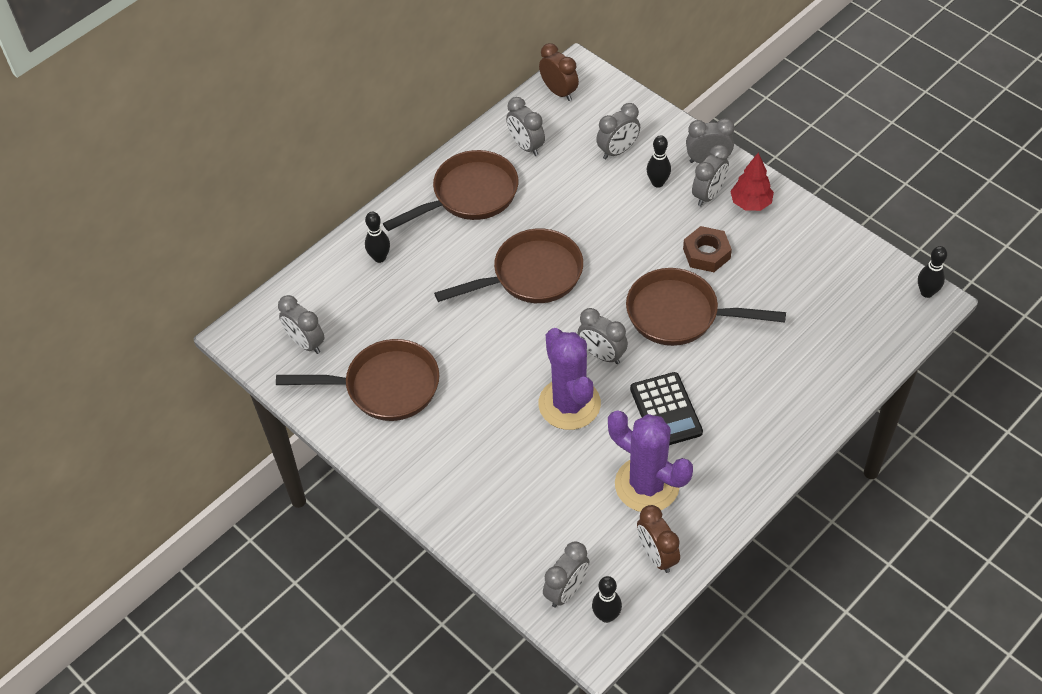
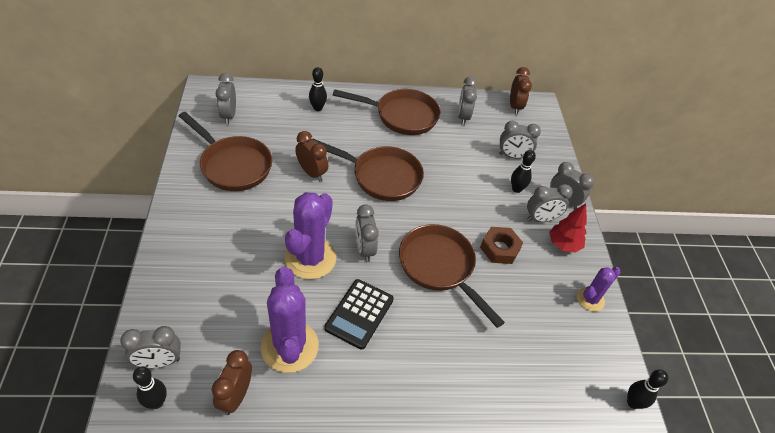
camera: 35 degrees right, 5 degrees down
(465, 328) = (312, 173): none -> brown clock
(819, 235) = (590, 299): none -> purple cactus

